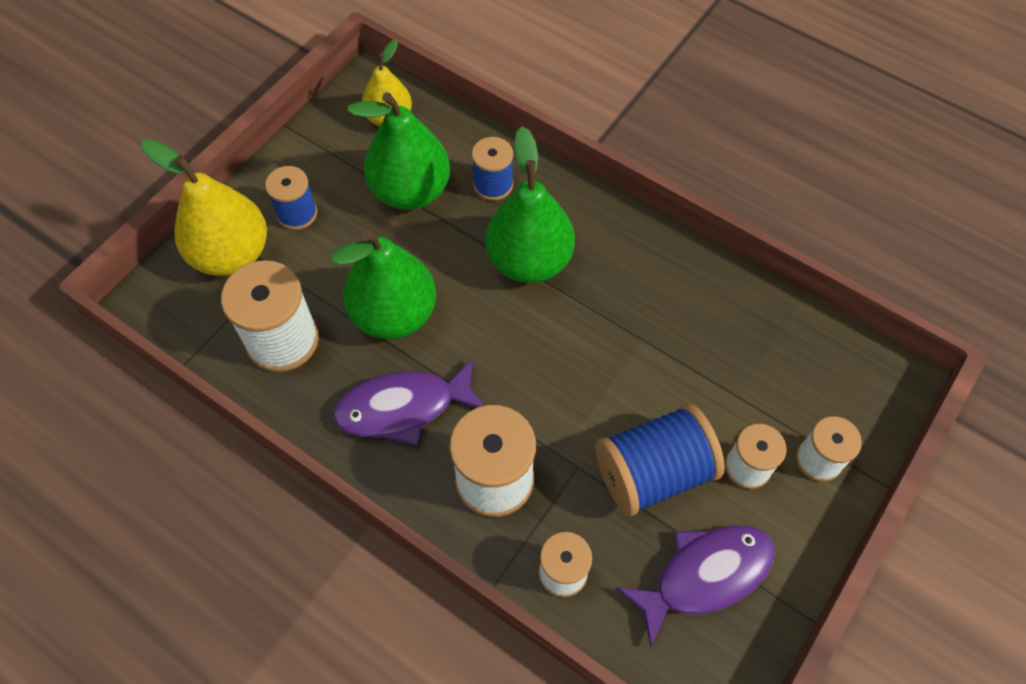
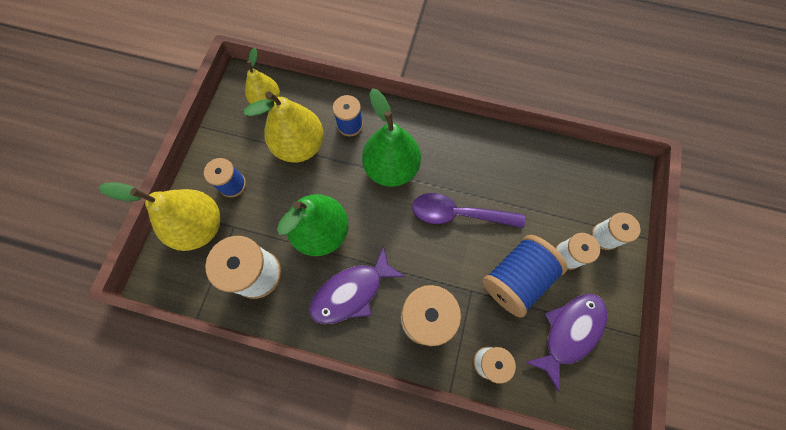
camera: 20 degrees left, 10 degrees up
(410, 191) = (300, 146): green pear -> yellow pear
(603, 354) = (458, 214): none -> purple spoon

